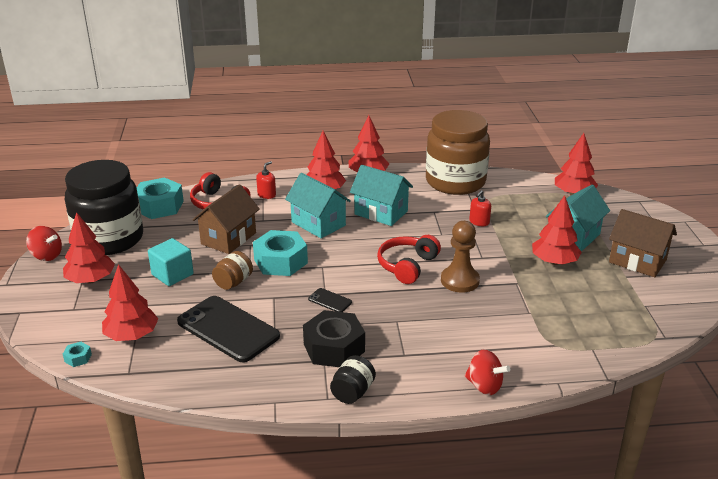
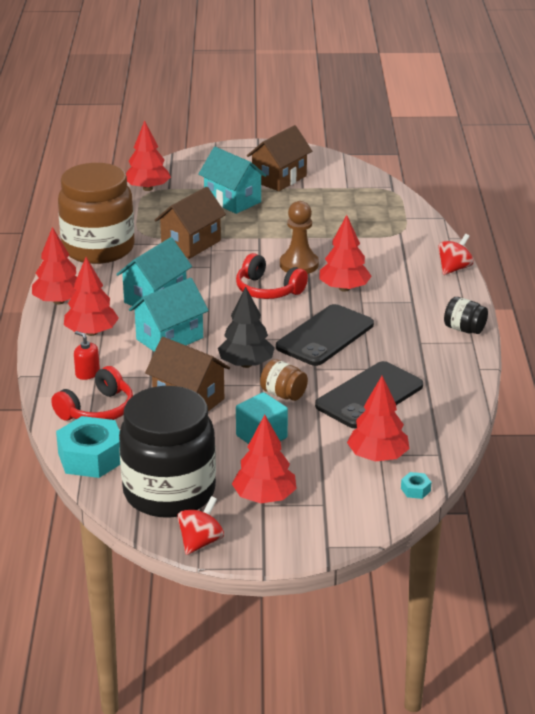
camera: 85 degrees left, 0 degrees up
(281, 261) = (246, 364): turquoise nut -> black tree
(330, 300) = (325, 336): black phone -> black phone, size x2.33
(334, 348) = (402, 336): black nut -> none
(479, 222) = (191, 244): red soap dispenser -> brown house
(554, 262) = (273, 215): red tree -> red tree (344, 288)

